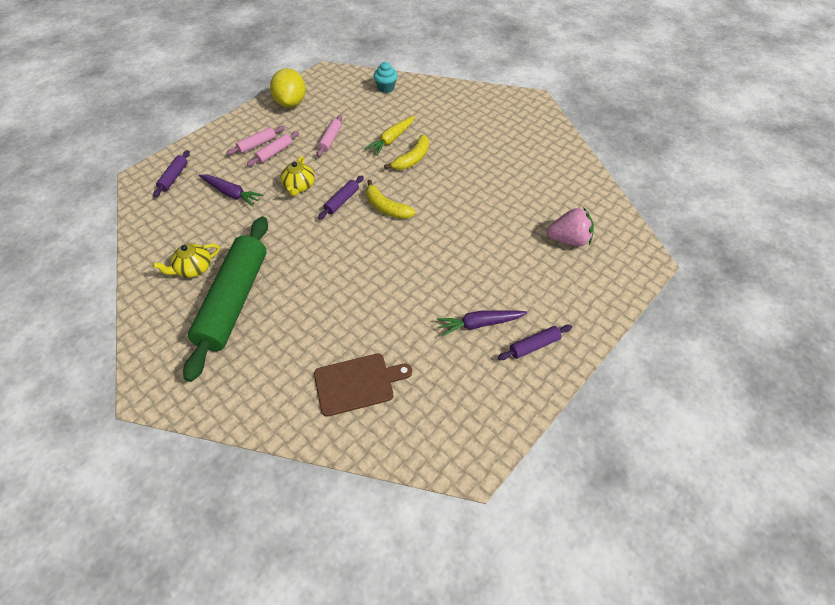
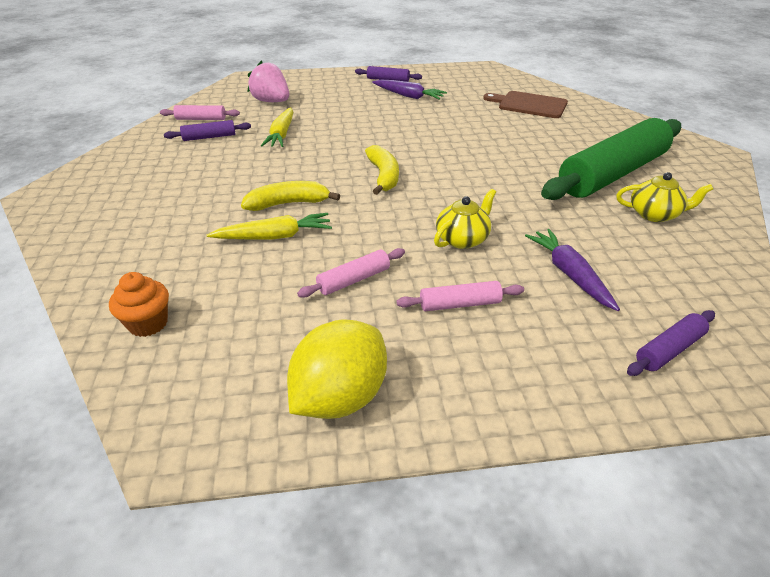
camera: 140 degrees left, 15 degrees down
(257, 144) = (479, 335): pink rolling pin -> pink rolling pin (201, 119)
(342, 201) = (424, 201): purple rolling pin -> purple rolling pin (209, 137)
(386, 88) = (148, 323): turquoise cupcake -> orange cupcake
(499, 207) = (281, 134): none -> yellow carrot

